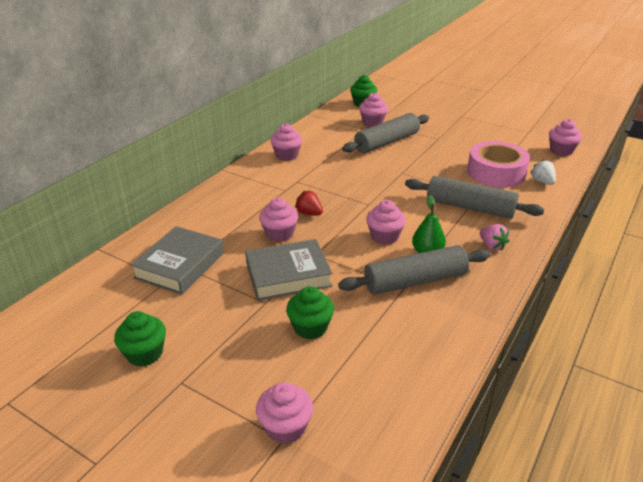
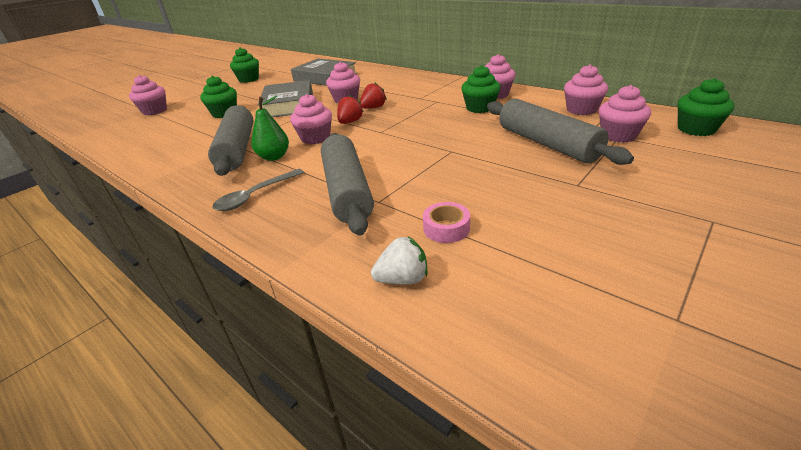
camera: 100 degrees right, 0 degrees up
(318, 162) = (480, 108): none -> green cupcake
(346, 222) = (350, 122): none -> red strawberry
(470, 207) = (347, 191): grey rolling pin -> grey rolling pin turned 45 degrees counterclockwise
(492, 246) = (255, 196): pink strawberry -> grey spoon
(496, 172) = (446, 228): pink tape -> pink tape, size x0.44
(561, 151) = (565, 359): pink cupcake -> pink cupcake (581, 110)

